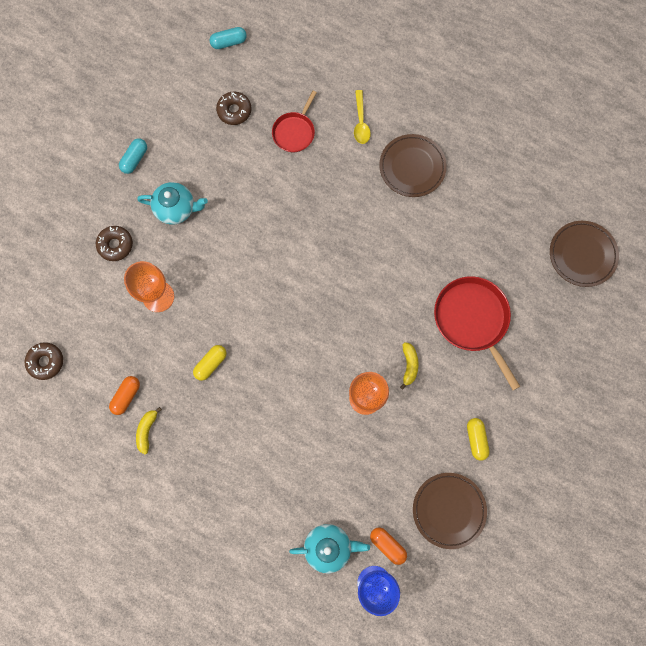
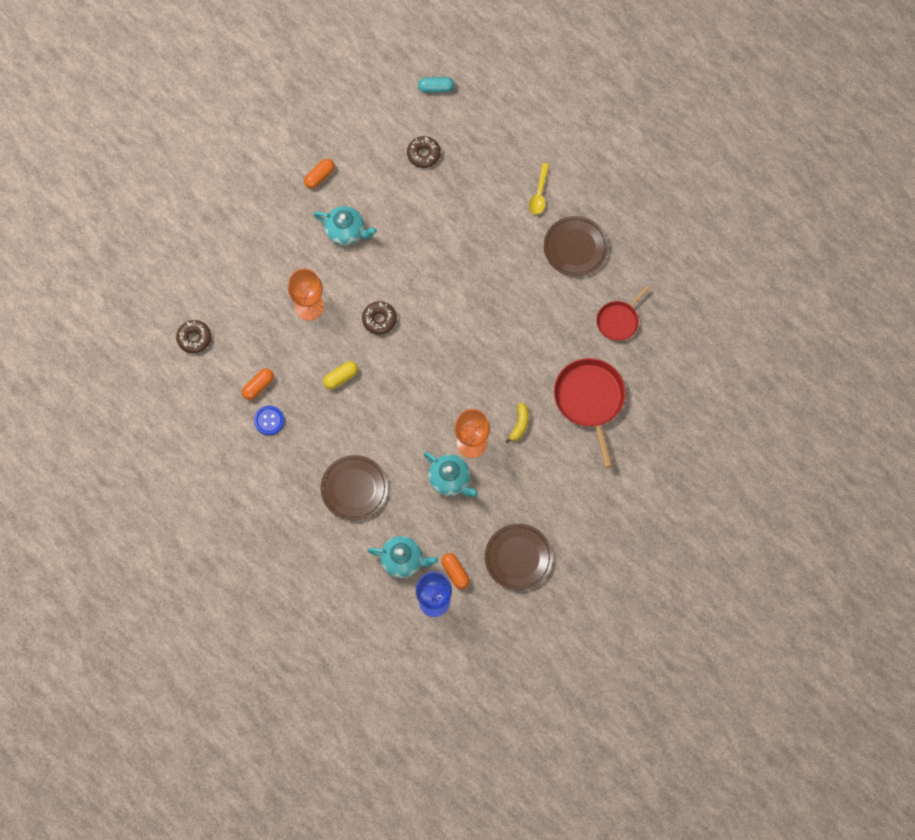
camera: 15 degrees right, 5 degrees down
(115, 245) = (282, 250): brown donut -> brown donut (379, 319)
(135, 159) = (319, 176): turquoise capsule -> orange capsule
(147, 430) = (269, 420): yellow banana -> blue button
(294, 132) = (474, 188): red pan -> red pan (618, 320)
(354, 443) = (450, 479): none -> turquoise teapot
(476, 439) = (561, 504): yellow capsule -> none
(582, 255) = (710, 367): brown plate -> brown plate (354, 488)

